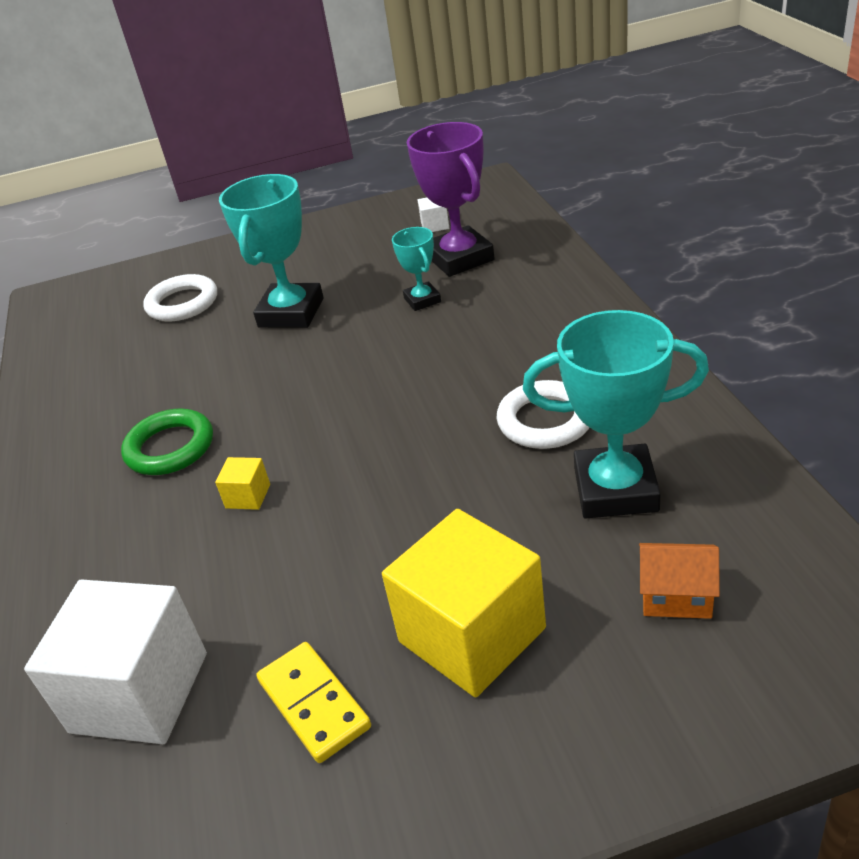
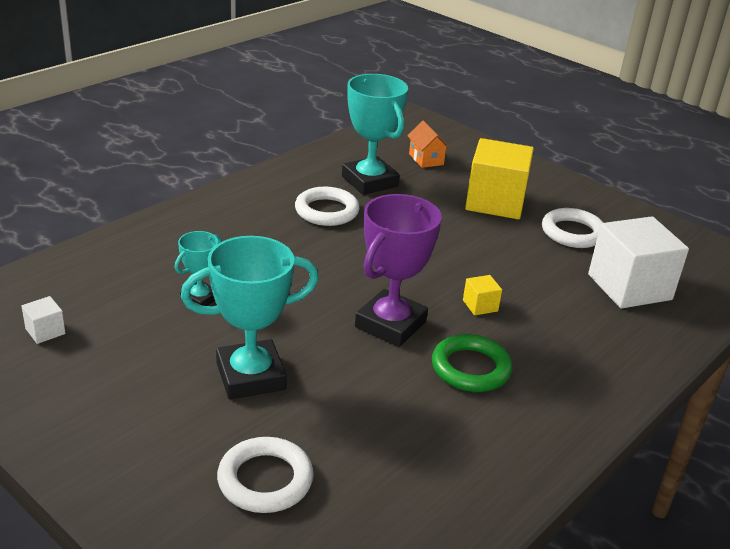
camera: 130 degrees left, 5 degrees down
(314, 703) = (572, 233): yellow domino -> white ring
(460, 258) = (117, 296): purple trophy -> purple trophy (390, 324)

